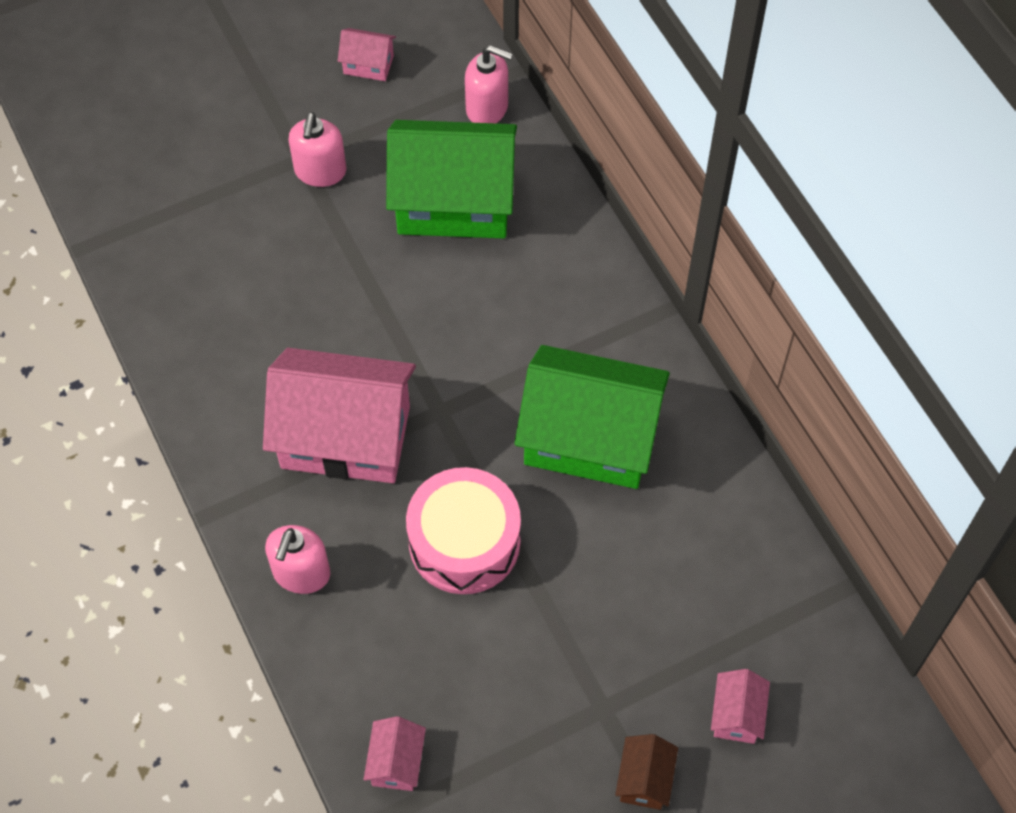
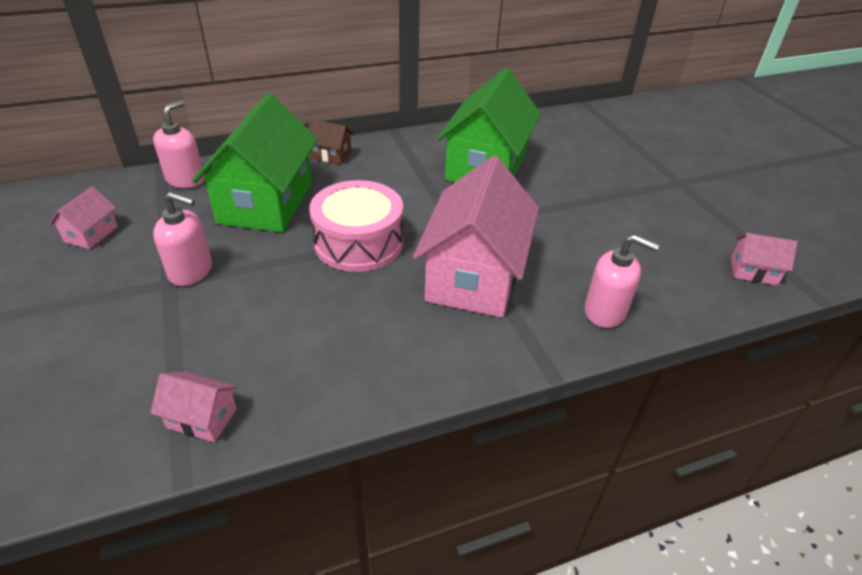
camera: 85 degrees left, 20 degrees down
(464, 542) = (567, 224): pink drum -> pink drum (358, 242)
(644, 779) = (721, 173): brown house -> brown house (331, 155)
(737, 715) = (669, 140): pink house -> pink house (202, 418)

